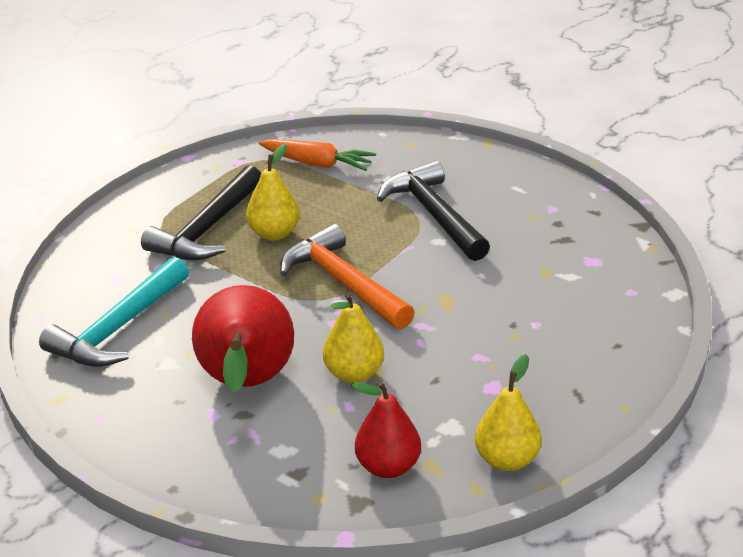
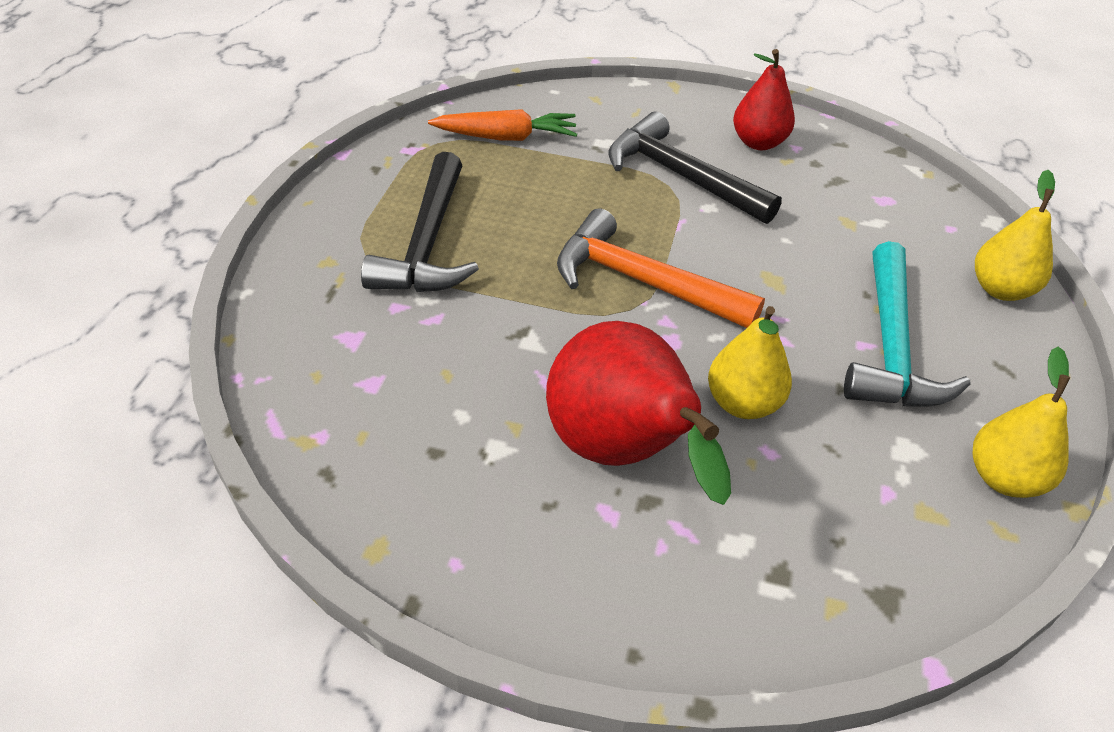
camera: 25 degrees left, 10 degrees up
(118, 329) = (396, 412): turquoise hammer -> turquoise hammer (891, 347)
(274, 233) = (514, 233): yellow pear -> yellow pear (1000, 289)
(388, 467) = (882, 530): red pear -> red pear (758, 143)

